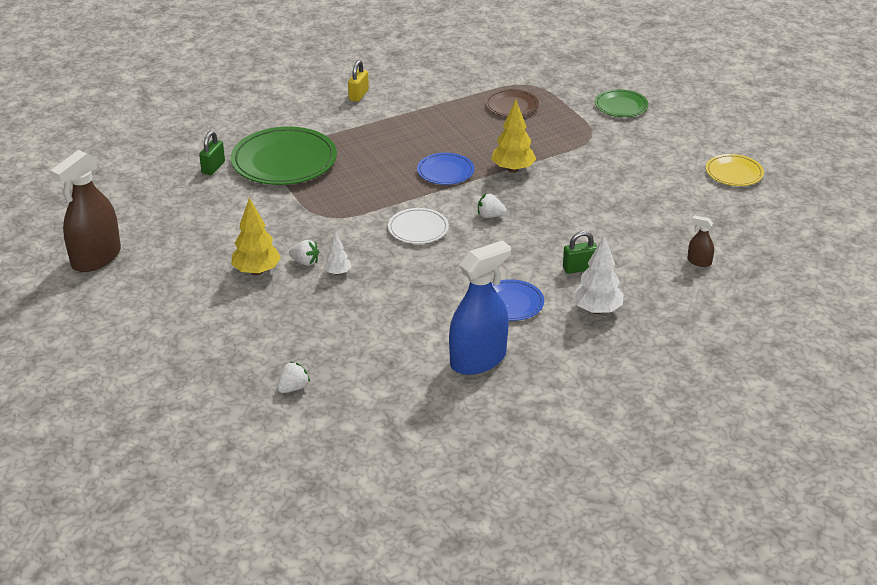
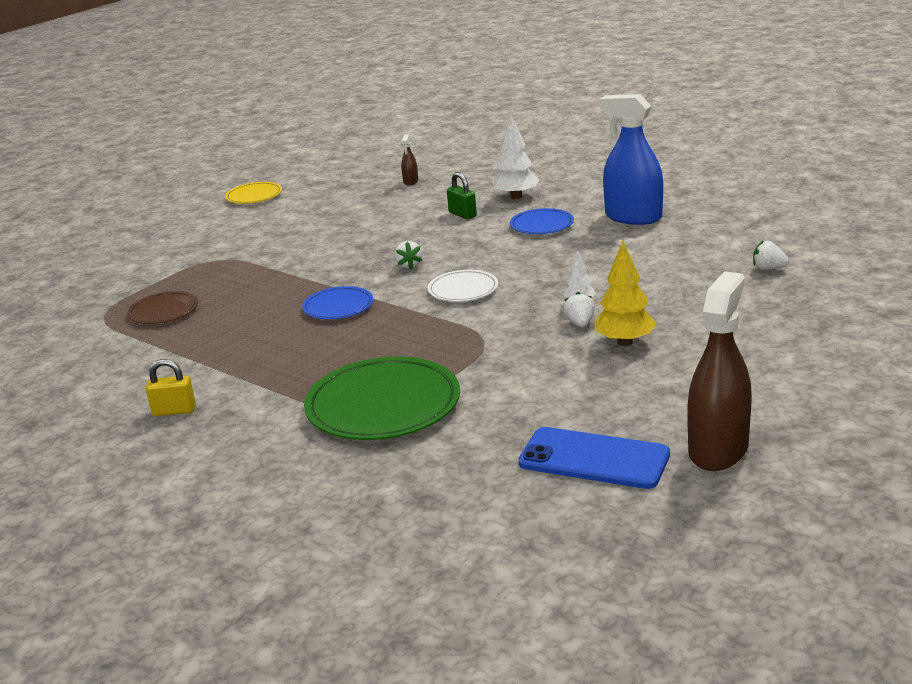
camera: 110 degrees left, 10 degrees down
(96, 258) = (718, 450): brown spray bottle -> brown spray bottle turned 75 degrees counterclockwise
(141, 214) = (594, 459): none -> blue phone
(213, 167) = (438, 450): green padlock -> none
(513, 169) = (310, 277): yellow tree -> none
(621, 106) = (141, 261): green plate -> none

